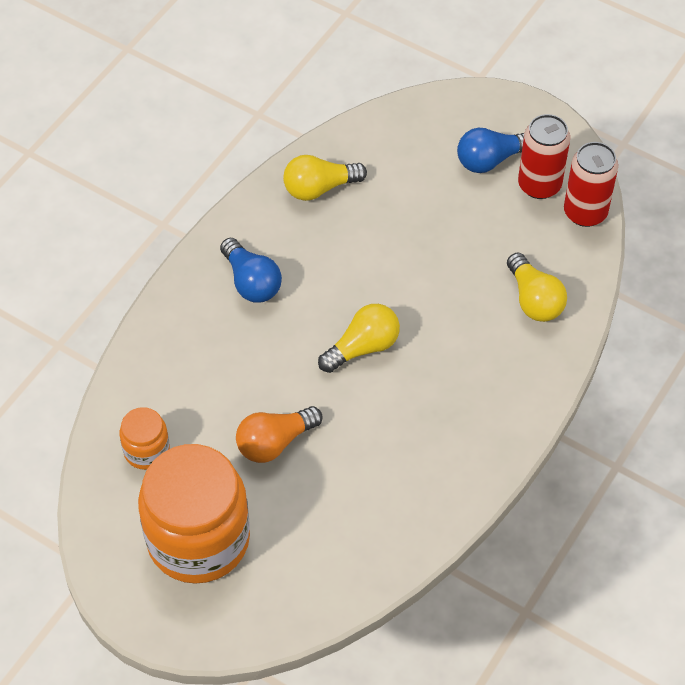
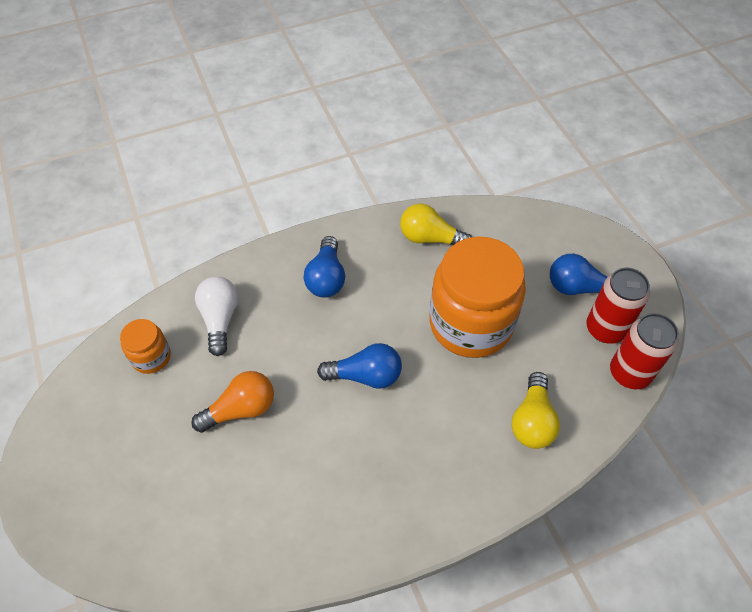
camera: 35 degrees right, 0 degrees up
(182, 379) = (220, 319): none -> white light bulb
(198, 539) = (123, 449): orange jar -> orange jar (470, 323)
(275, 442) = (241, 409): orange light bulb -> orange light bulb turned 150 degrees clockwise
(363, 347) = (365, 376): yellow light bulb -> blue light bulb

